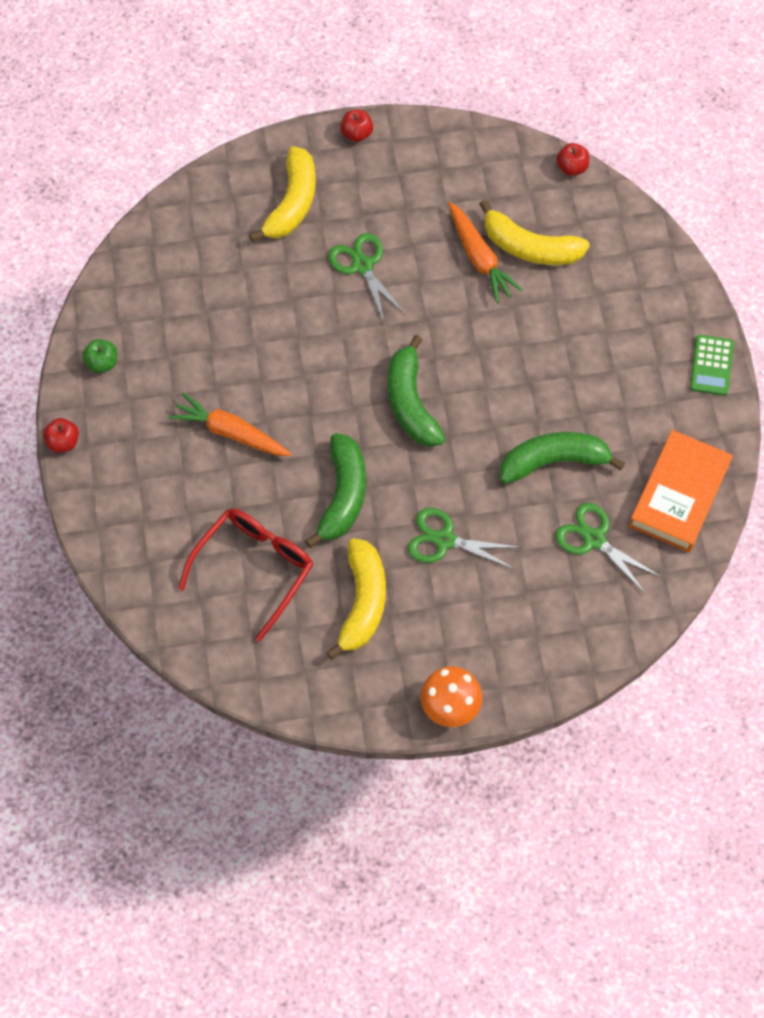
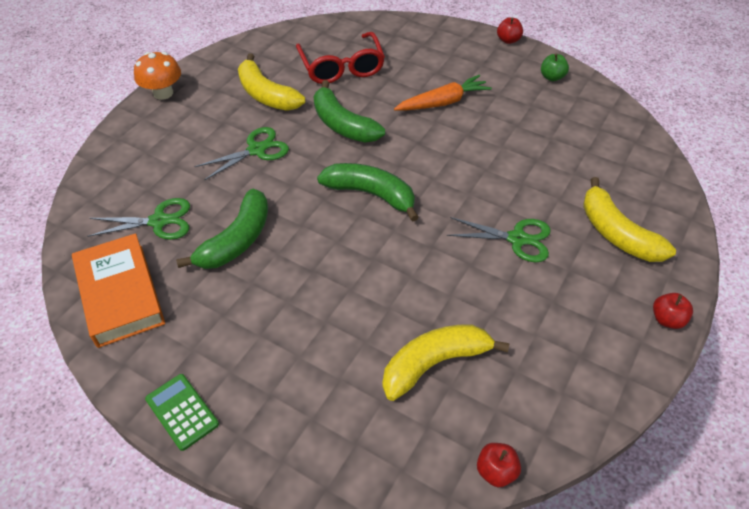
camera: 130 degrees right, 15 degrees down
(479, 258) = (456, 318): orange carrot -> none

